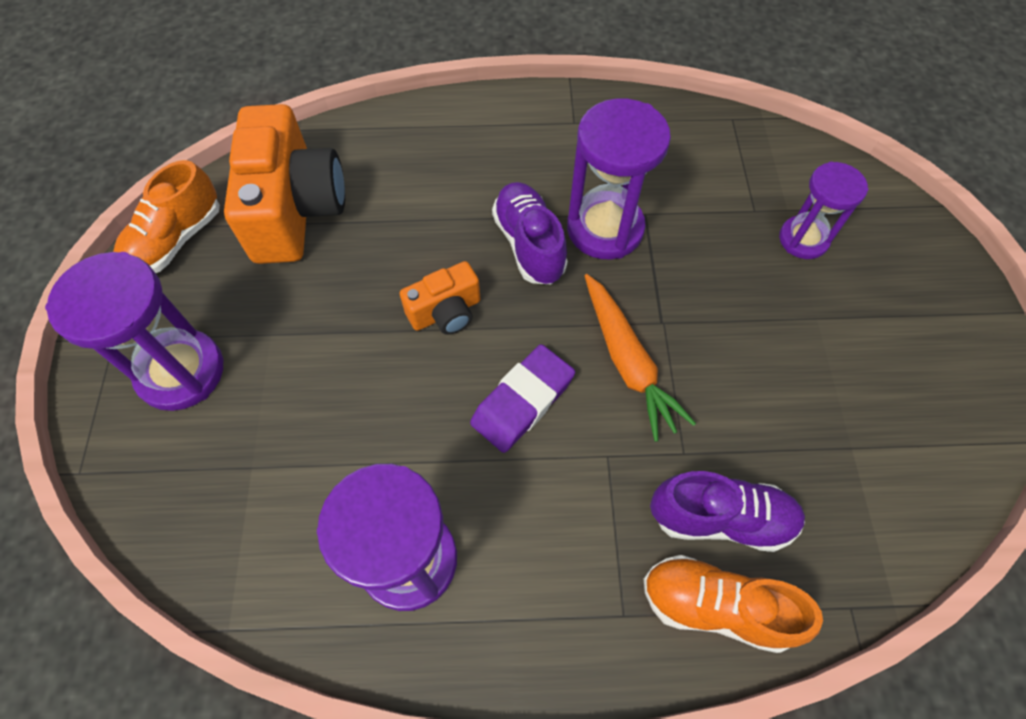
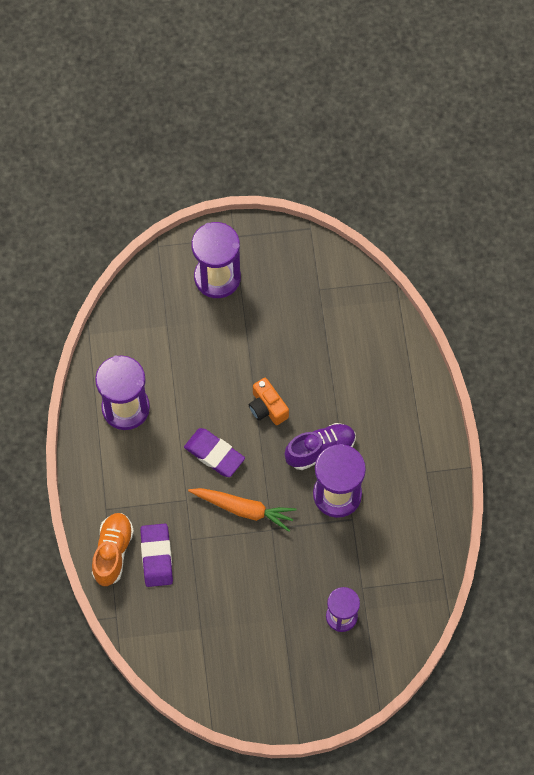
camera: 85 degrees right, 5 degrees up
(176, 240) = (303, 250): orange shoe -> none
(295, 210) = (332, 311): orange camera -> none
(627, 362) = (243, 509): orange carrot -> orange carrot turned 135 degrees counterclockwise
(720, 518) = (156, 556): purple shoe -> purple eraser

